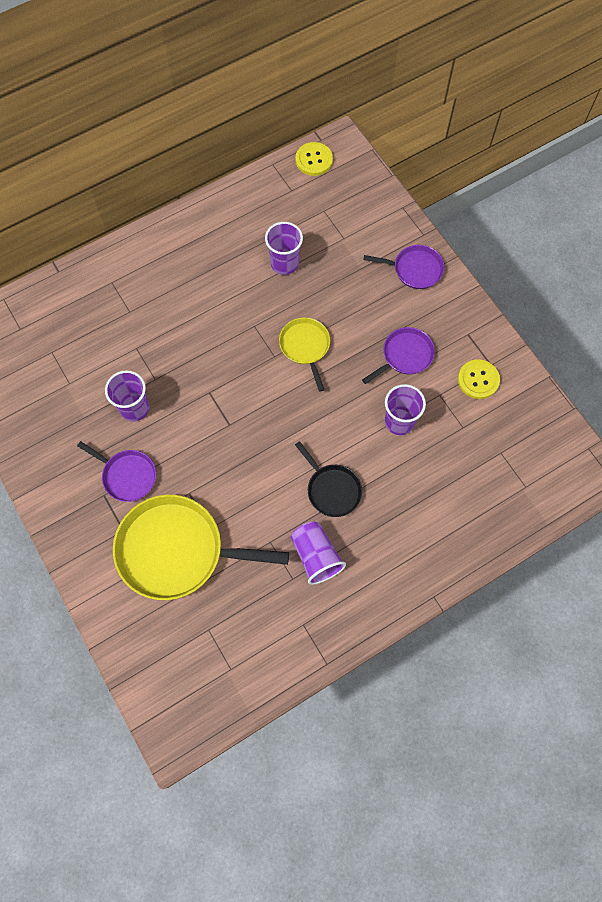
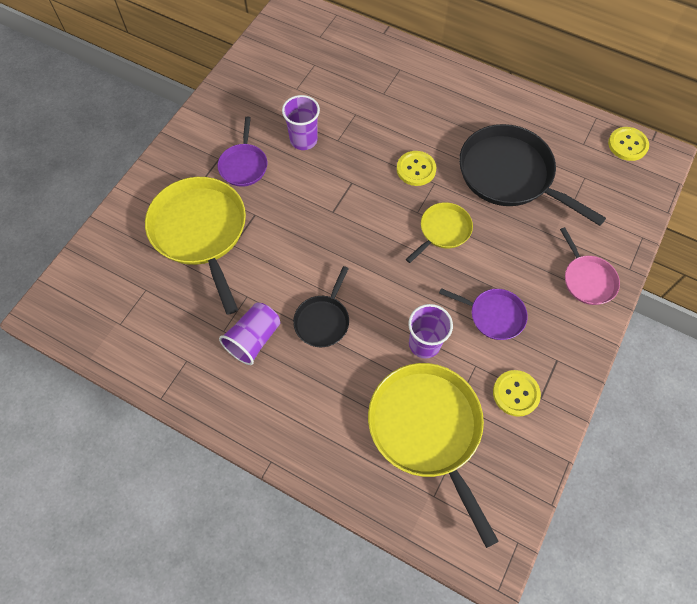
camera: 60 degrees right, 5 degrees down
(230, 332) = (416, 169): none -> yellow button
(284, 263) = (509, 175): purple cup -> black pan
(415, 269) = (587, 280): purple pan -> pink pan
(471, 461) = (427, 429): none -> yellow pan

